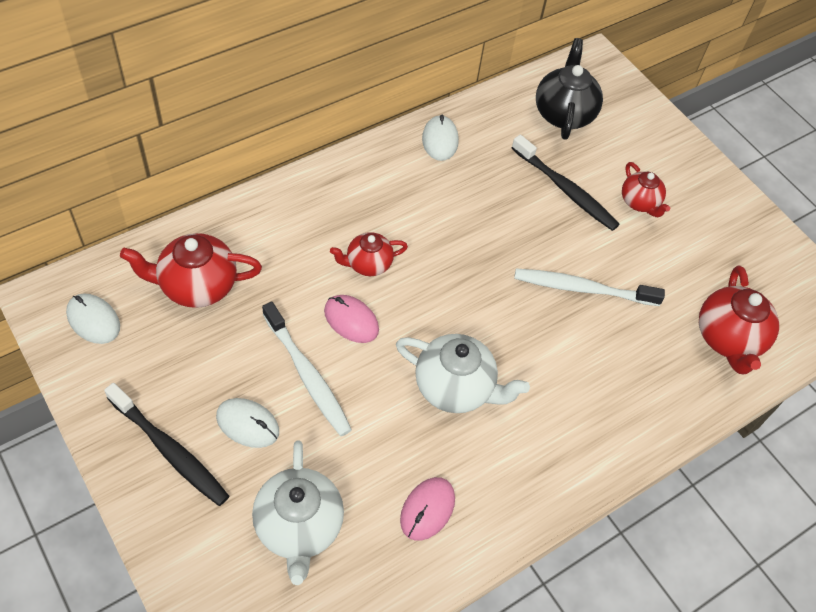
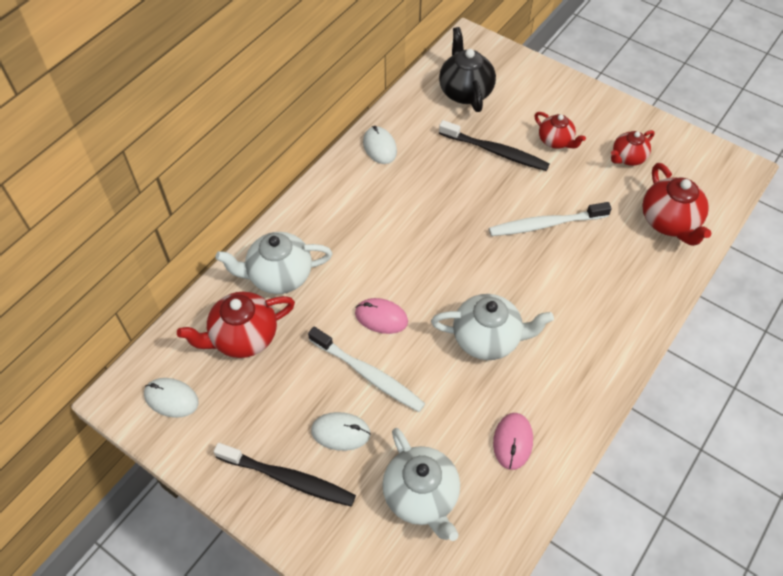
camera: 15 degrees left, 0 degrees up
(265, 236) = (279, 276): none -> white teapot
(368, 264) = (372, 267): red teapot -> red teapot (627, 158)

